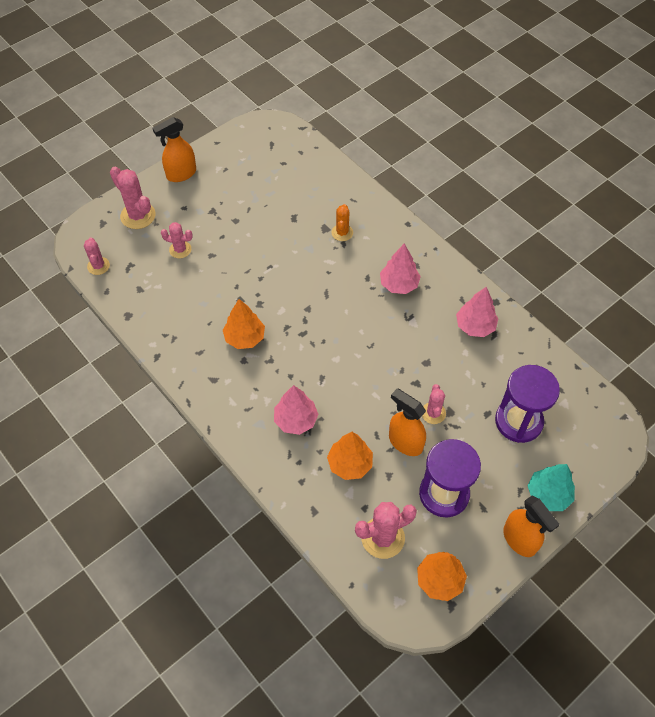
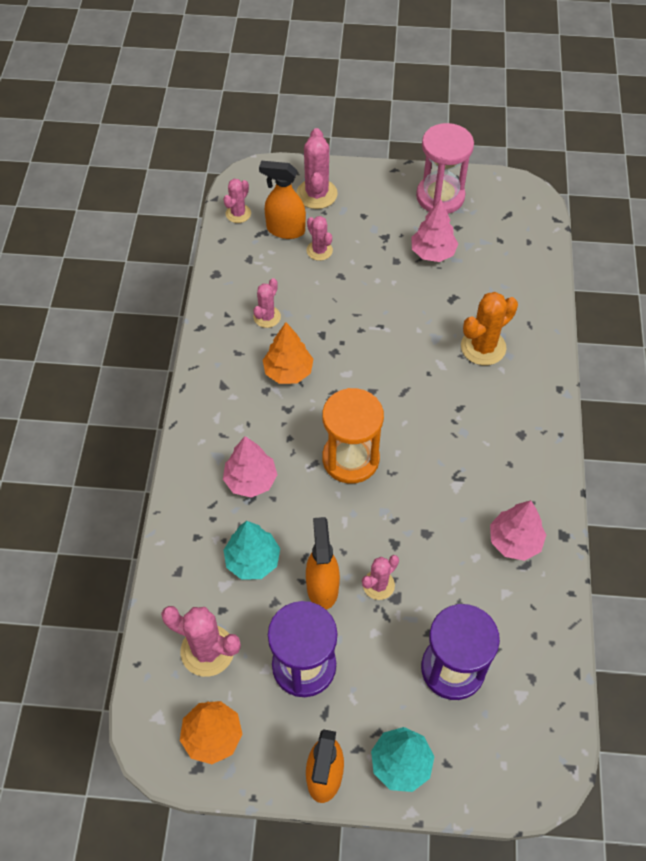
camera: 45 degrees right, 0 degrees up
(181, 174) = (394, 183): orange spray bottle -> orange spray bottle (285, 230)
(193, 316) = (267, 317): none -> pink cactus
(219, 162) = (440, 196): none -> pink hourglass
(339, 357) = (350, 459): none -> orange hourglass
(342, 233) = (483, 347): orange cactus -> orange cactus, size x1.62
(350, 464) = (253, 560): orange tree -> turquoise tree
(399, 284) = (483, 439): pink tree -> pink tree (432, 252)

